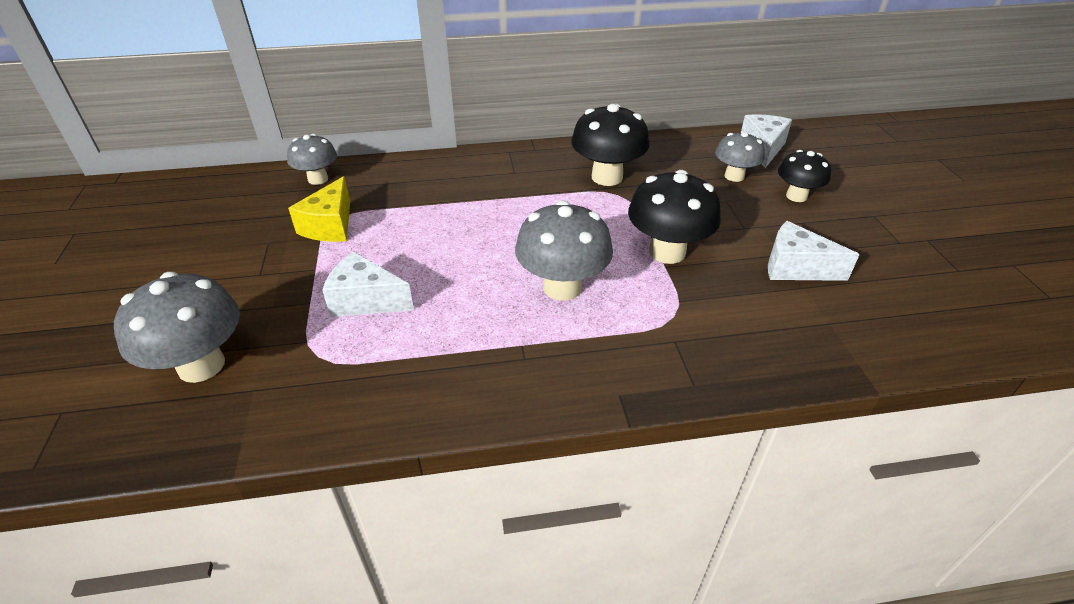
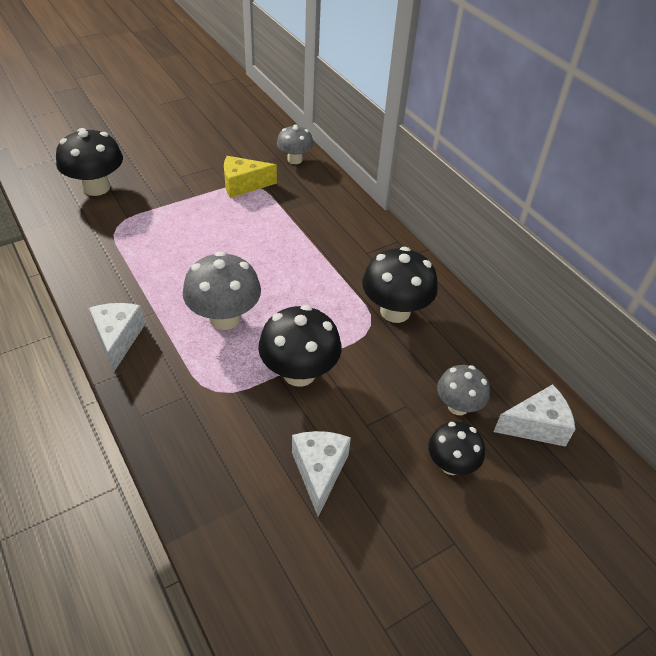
camera: 65 degrees right, 5 degrees up
(201, 365) = (96, 187): grey mushroom -> black mushroom
(365, 300) = (173, 227): white cheese -> white cheese (118, 339)

